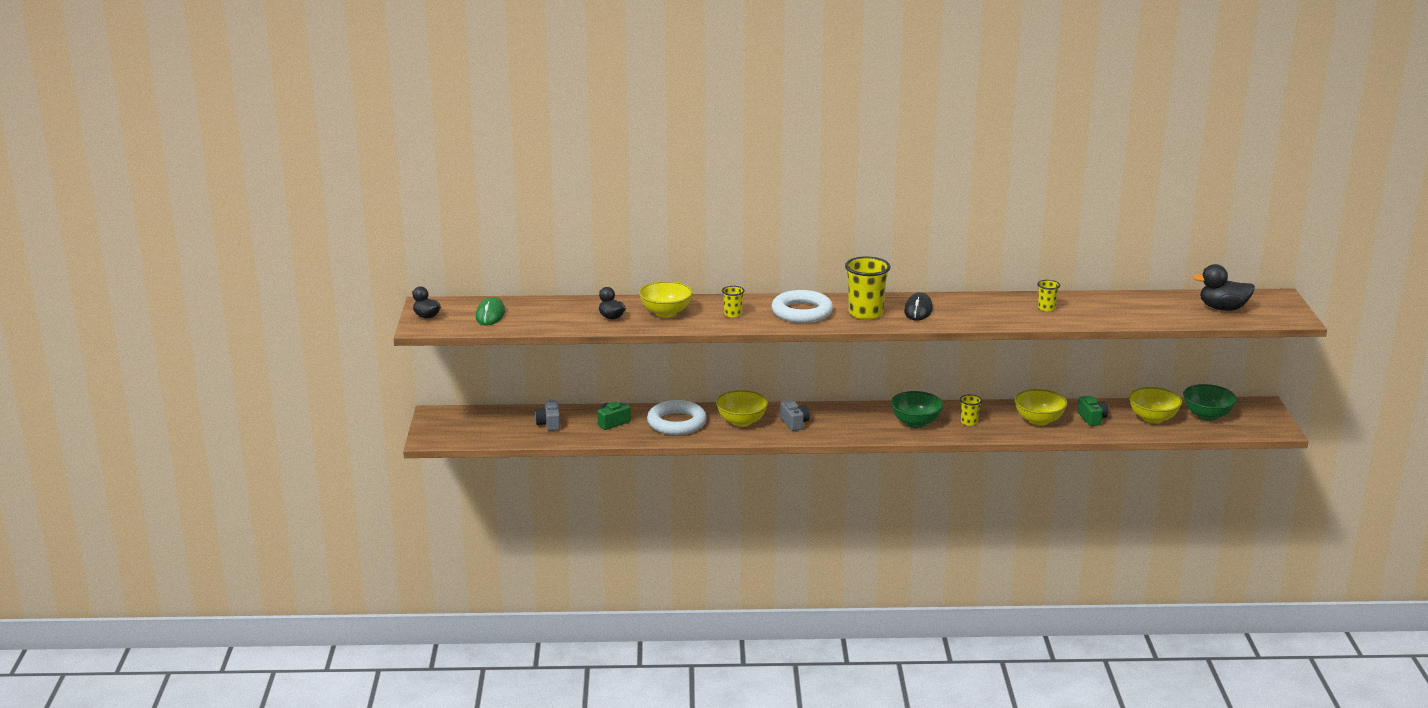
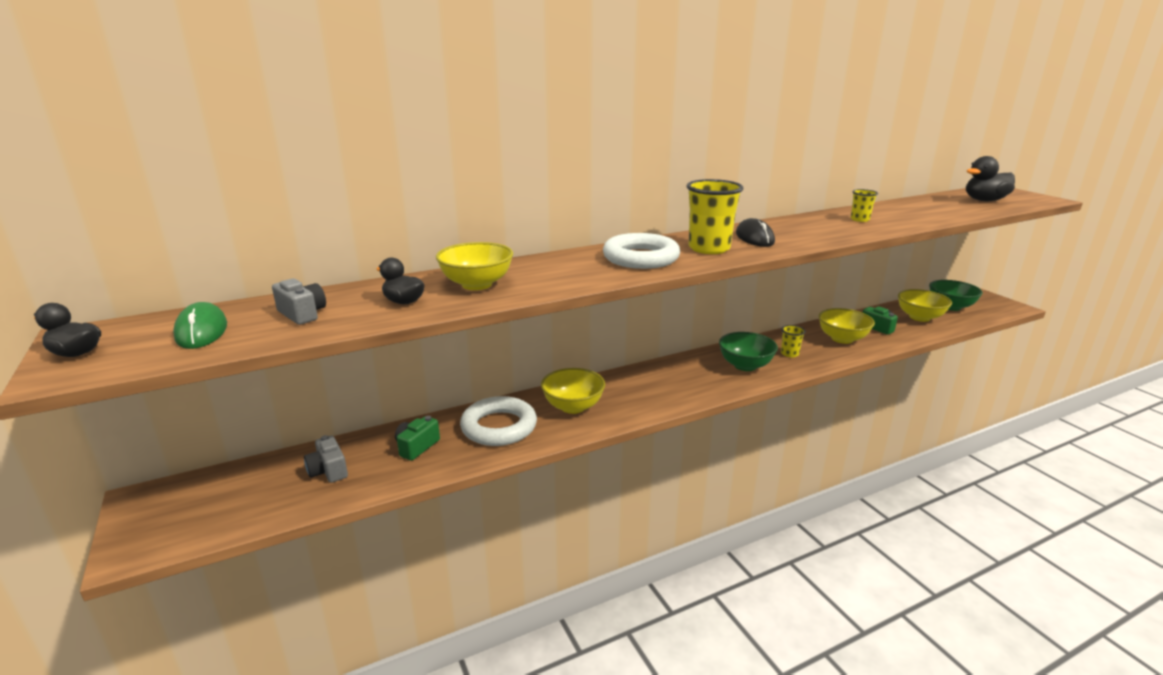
camera: 25 degrees left, 0 degrees up
(733, 314) = (564, 272): yellow cup -> none
(794, 423) = (630, 394): grey camera -> grey camera (302, 314)

